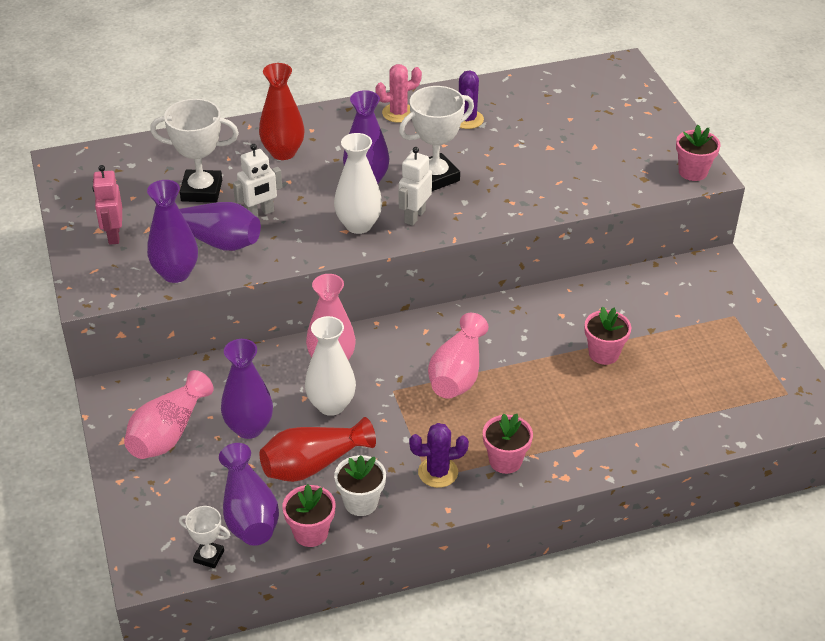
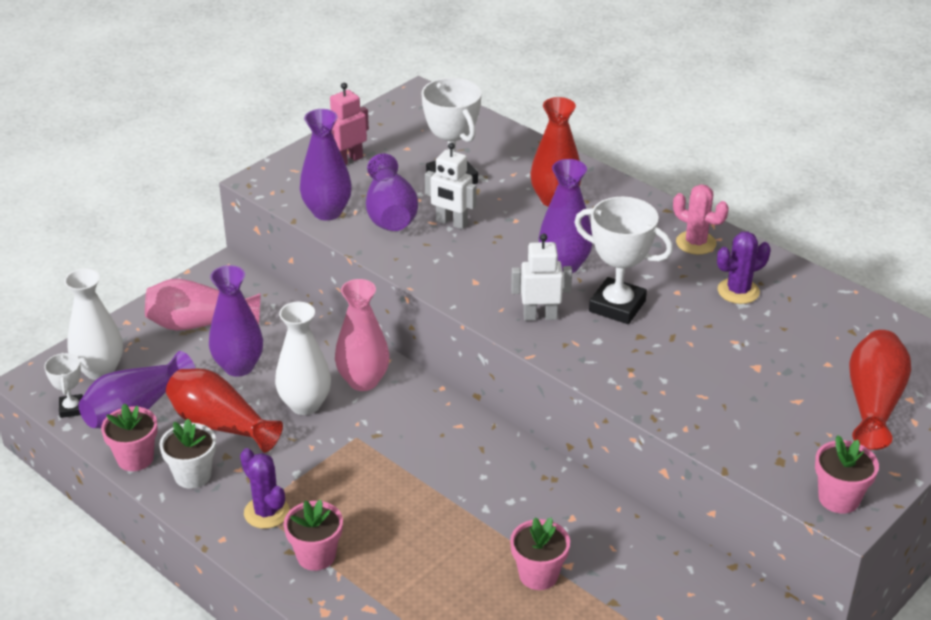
camera: 60 degrees right, 5 degrees down
(358, 225) = (492, 286): white vase -> white vase (100, 370)
(457, 374) = (415, 472): pink vase -> none
(619, 119) = (873, 402): none -> red vase

